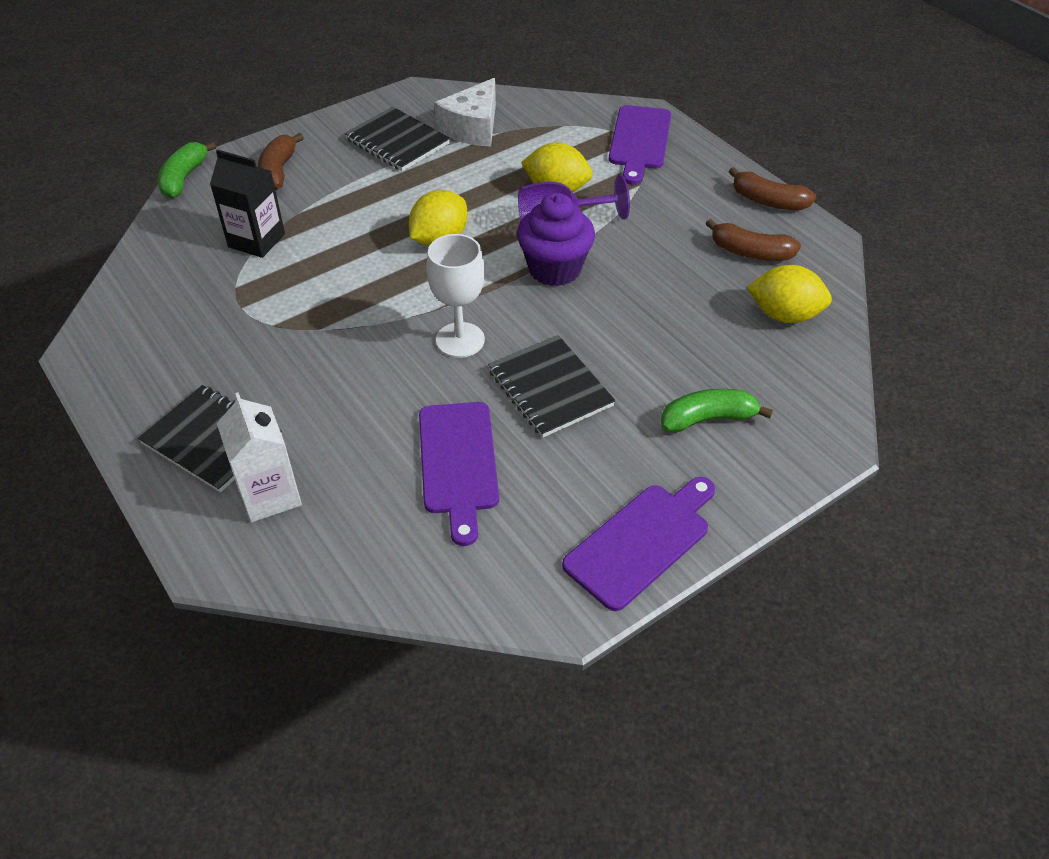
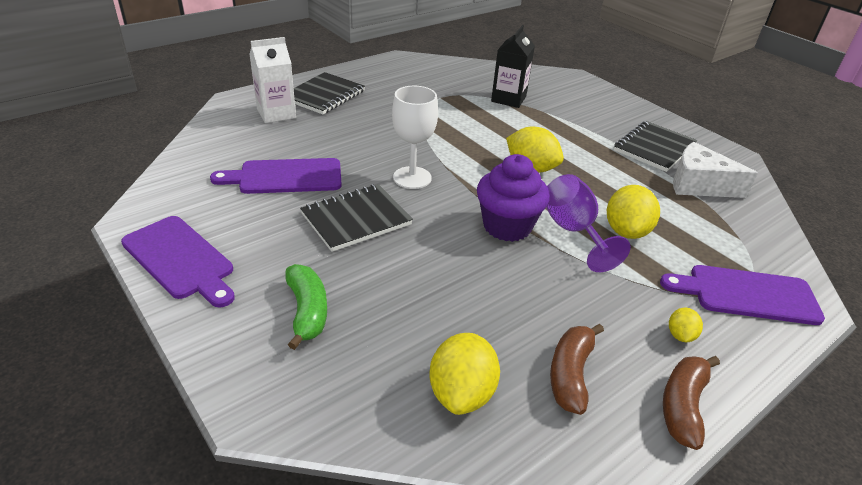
camera: 85 degrees right, 10 degrees down
(184, 178) = (566, 73): green banana -> none
(278, 171) = (589, 102): brown banana -> none
(695, 187) = (680, 335): none -> yellow lemon

